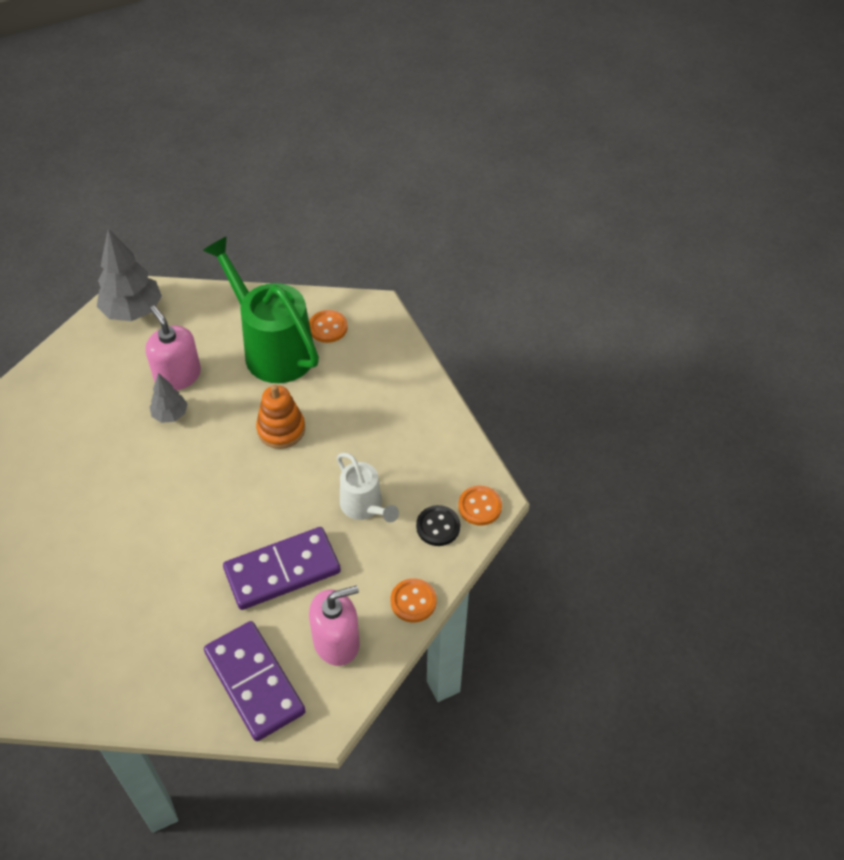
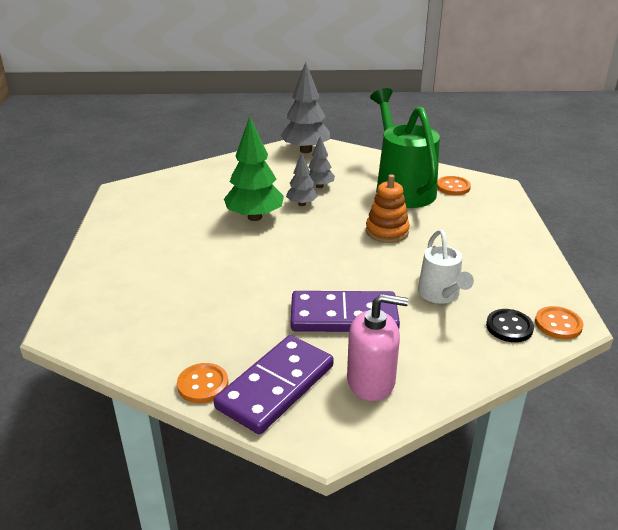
camera: 25 degrees right, 20 degrees down
(126, 456) = (254, 217): none -> green tree
(178, 375) = (319, 186): pink soap dispenser -> grey tree
(254, 682) = (275, 386): purple domino -> purple domino turned 45 degrees clockwise
(413, 601) = (463, 374): orange button -> orange button (203, 385)

